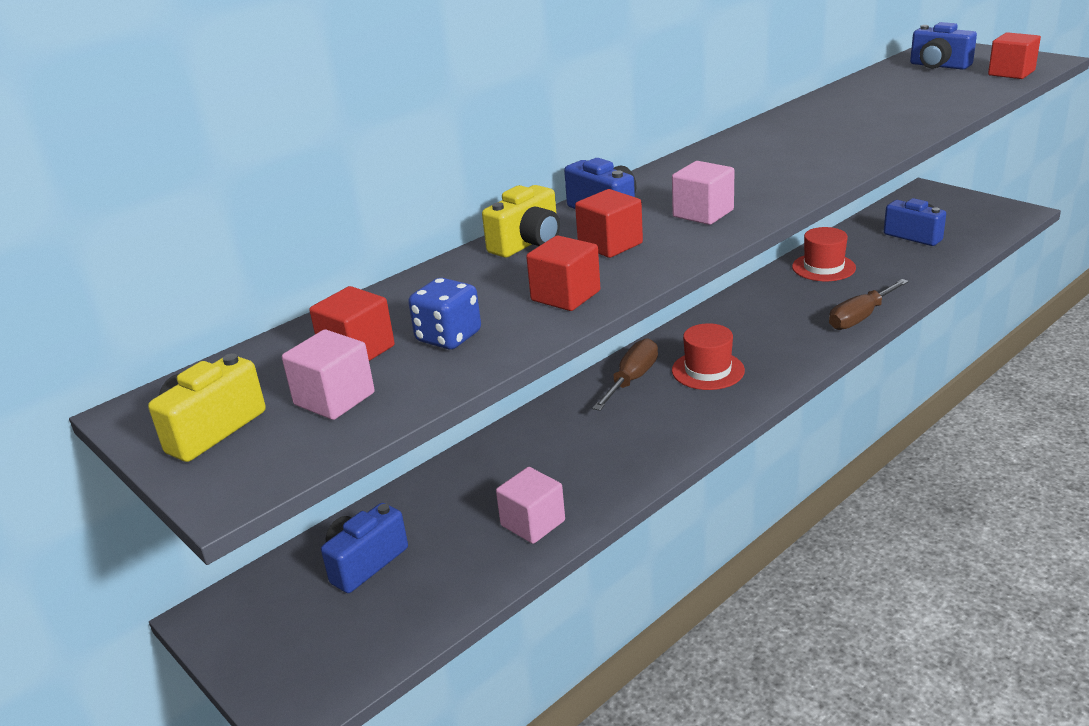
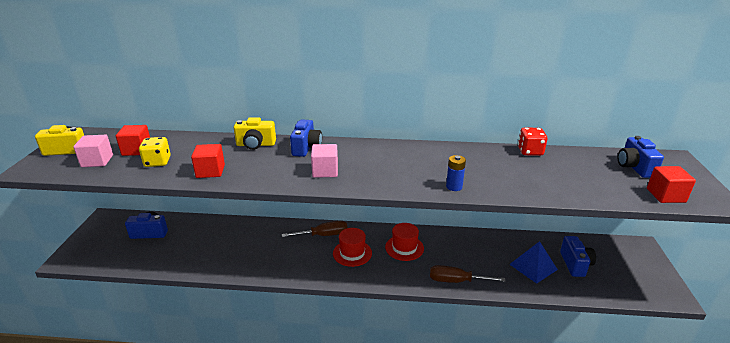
camera: 45 degrees right, 0 degrees up
(448, 337) = (157, 162): blue dice -> yellow dice
(533, 523) = (198, 259): pink cube -> none
(610, 244) = (270, 162): red cube -> none
(823, 267) = (493, 246): red hat -> red hat (404, 248)
(832, 95) = (530, 151): none -> red dice
(861, 153) = (454, 187): none -> blue battery
(890, 260) = (533, 267): none -> blue pyramid

